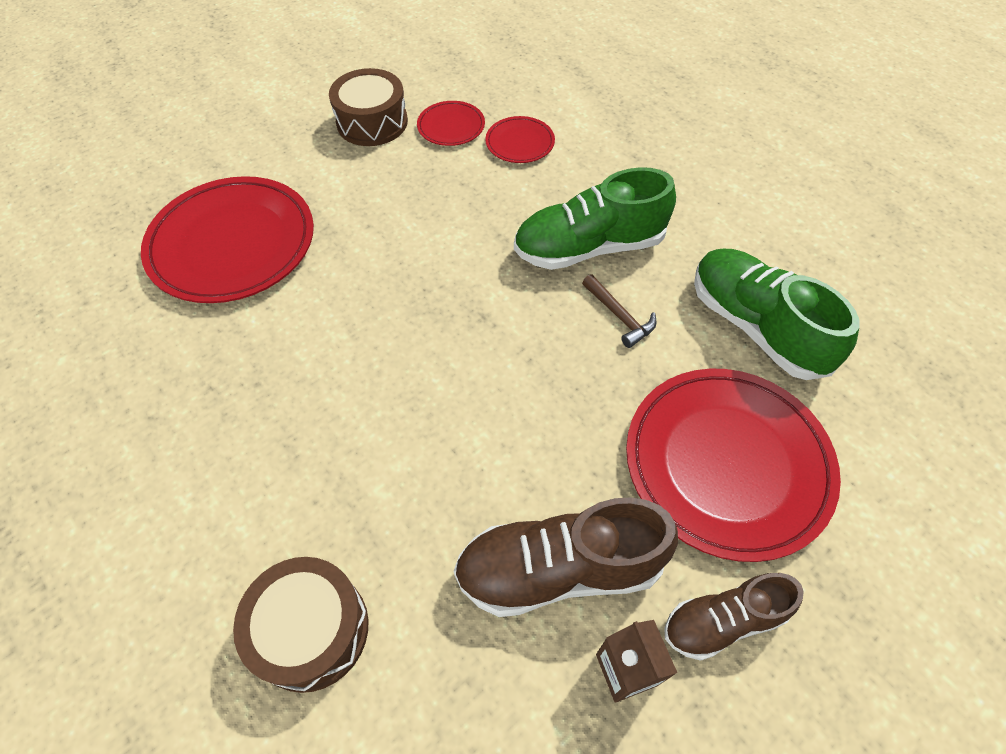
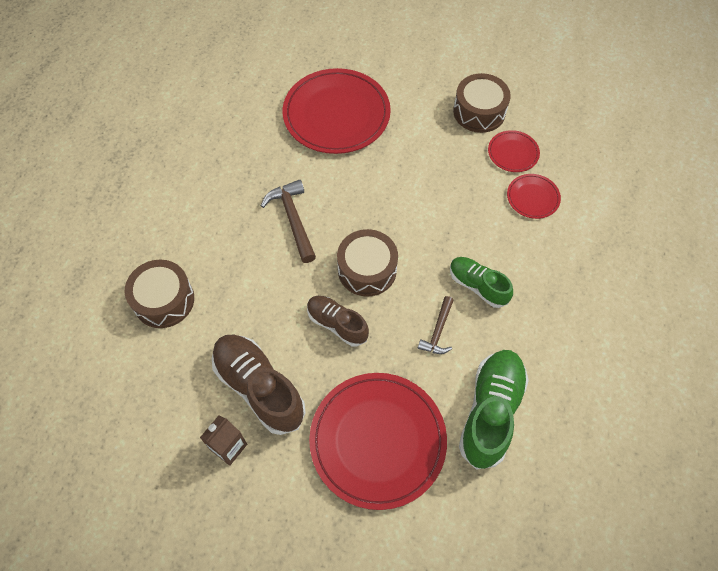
camera: 55 degrees right, 5 degrees up
(335, 377) = (293, 219): none -> brown hammer
(481, 338) = (367, 270): none -> brown drum
(589, 247) = (477, 286): green shoe -> green shoe, size x0.62
(723, 621) = (282, 481): brown shoe -> brown shoe (337, 324)

